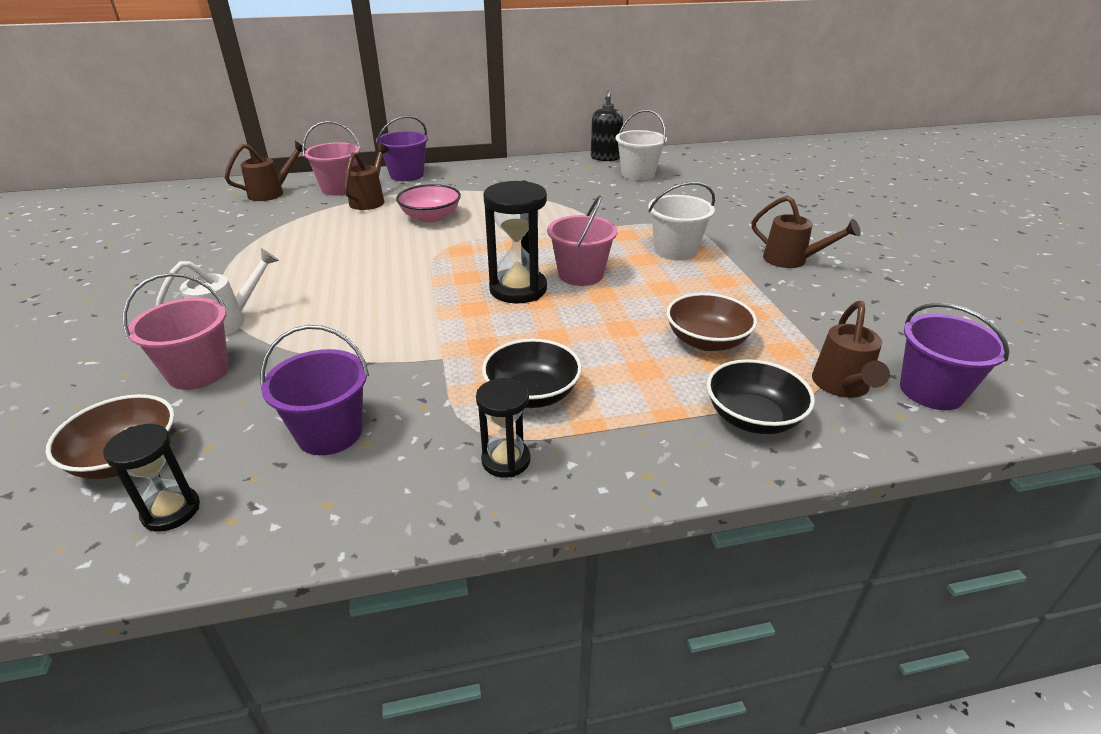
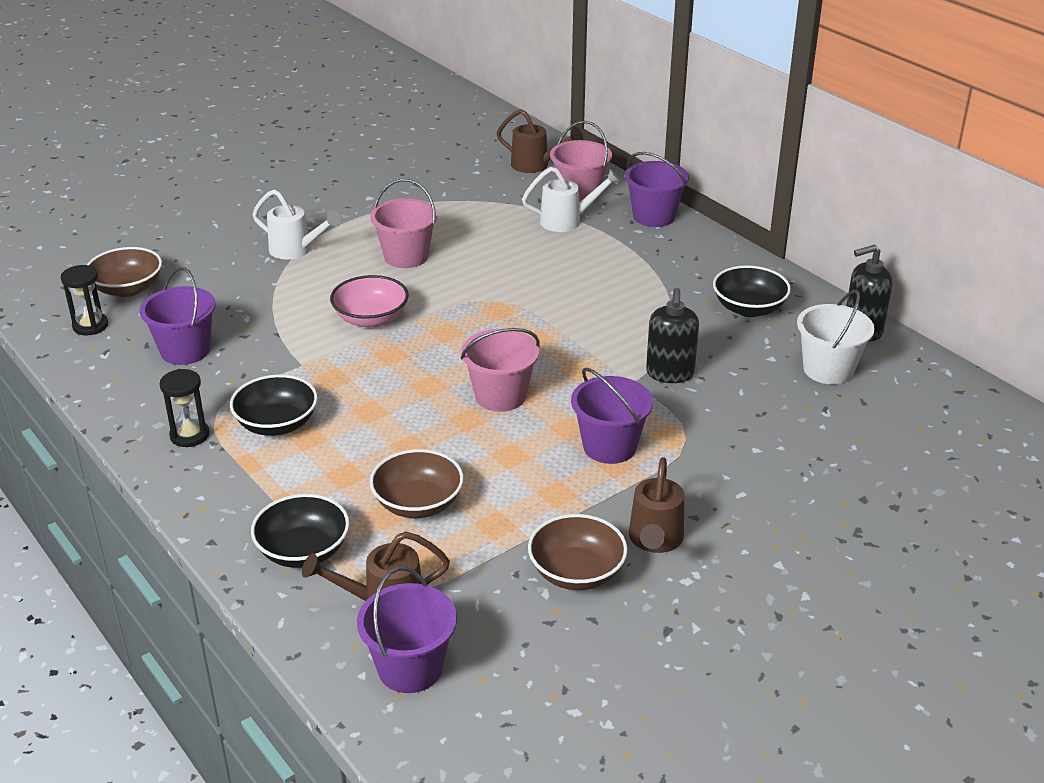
camera: 65 degrees right, 0 degrees up
(198, 372) = (226, 269): pink bucket -> pink bucket (406, 256)
(370, 200) = (568, 221): brown watering can -> white watering can
(431, 217) = (558, 269): pink bowl -> pink bowl (371, 319)
(518, 289) = (443, 367): black hourglass -> none
(552, 177) = (749, 308): none -> black bowl
(604, 213) = (670, 373): none -> black soap dispenser
(675, 250) = (609, 446): white bucket -> purple bucket
(820, 294) = (576, 572): none -> brown bowl

